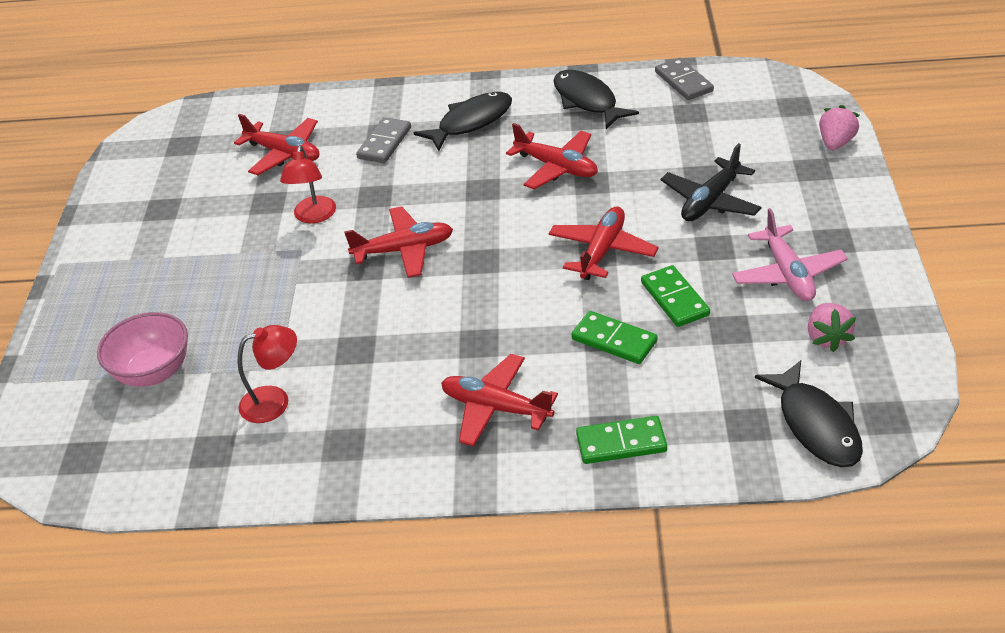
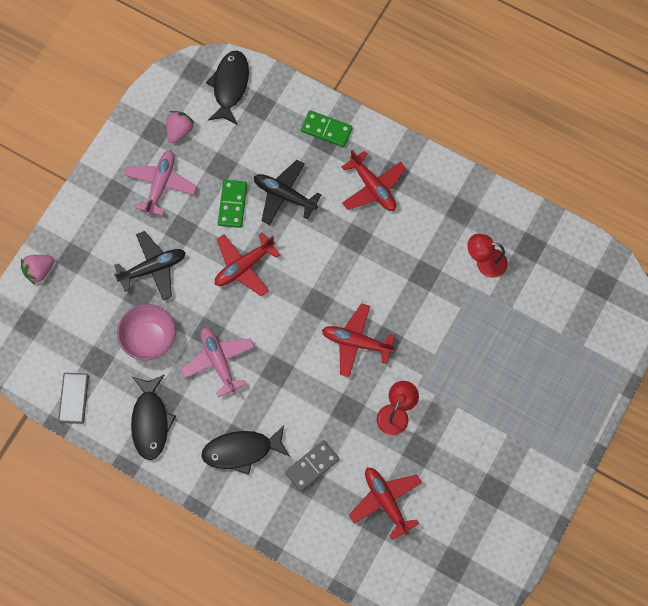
camera: 155 degrees left, 30 degrees up
(153, 372) = (544, 327): pink bowl -> pink bowl (149, 338)
(556, 167) = (218, 361): red plane -> pink plane
(614, 340) = (284, 195): green domino -> black plane

